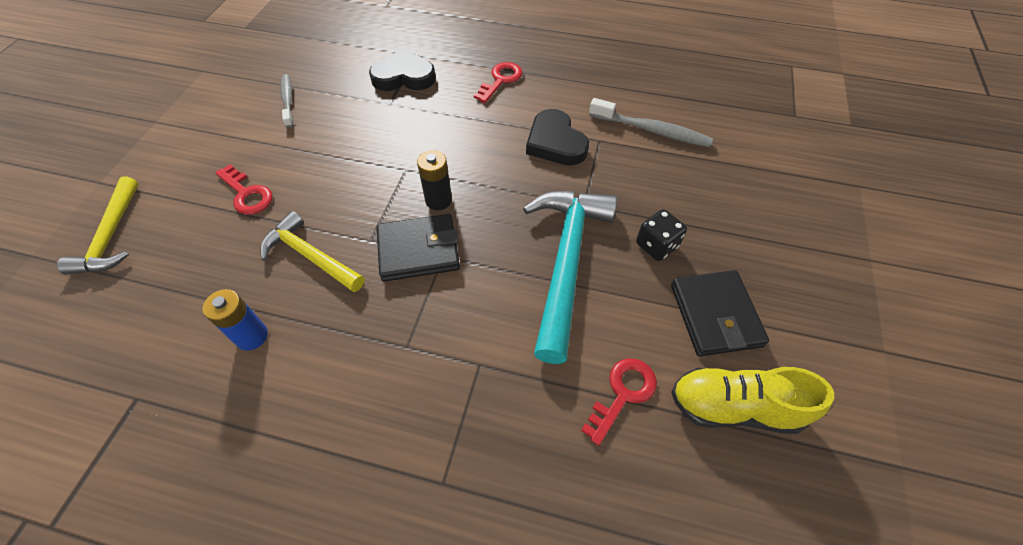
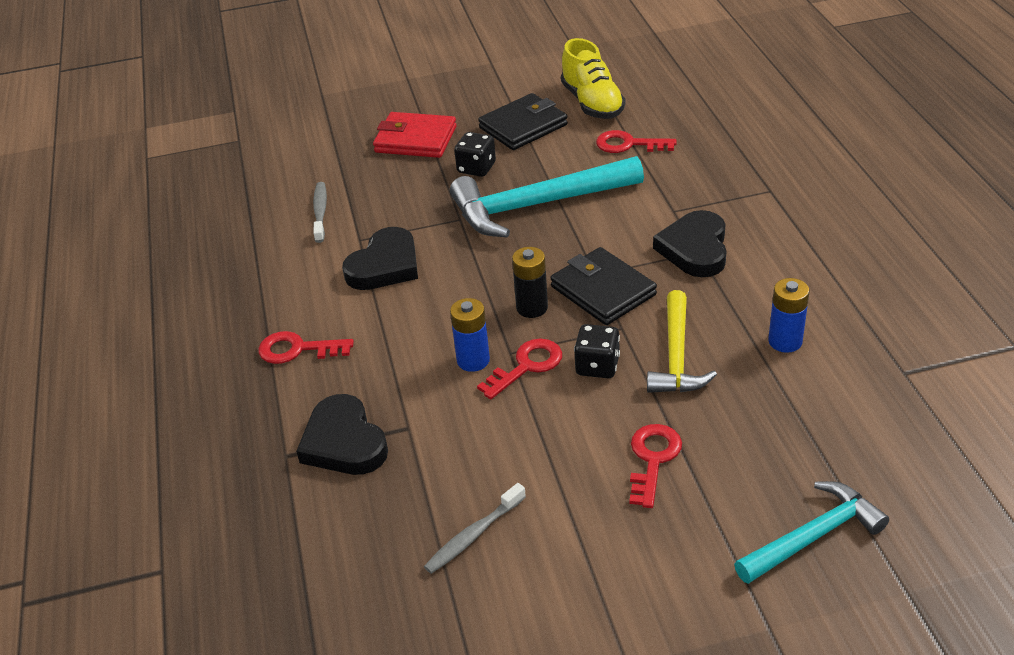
camera: 115 degrees left, 15 degrees down
(111, 236) = (813, 536): yellow hammer -> turquoise hammer
(347, 207) = (597, 366): none -> black dice
(384, 172) = (527, 366): none -> red key
(412, 346) = (695, 249): none -> black heart
(415, 149) = (473, 360): none -> blue battery
(652, 130) = (320, 212): grey toothbrush -> grey toothbrush, size x0.66
(734, 222) = (415, 140): none -> red wallet

